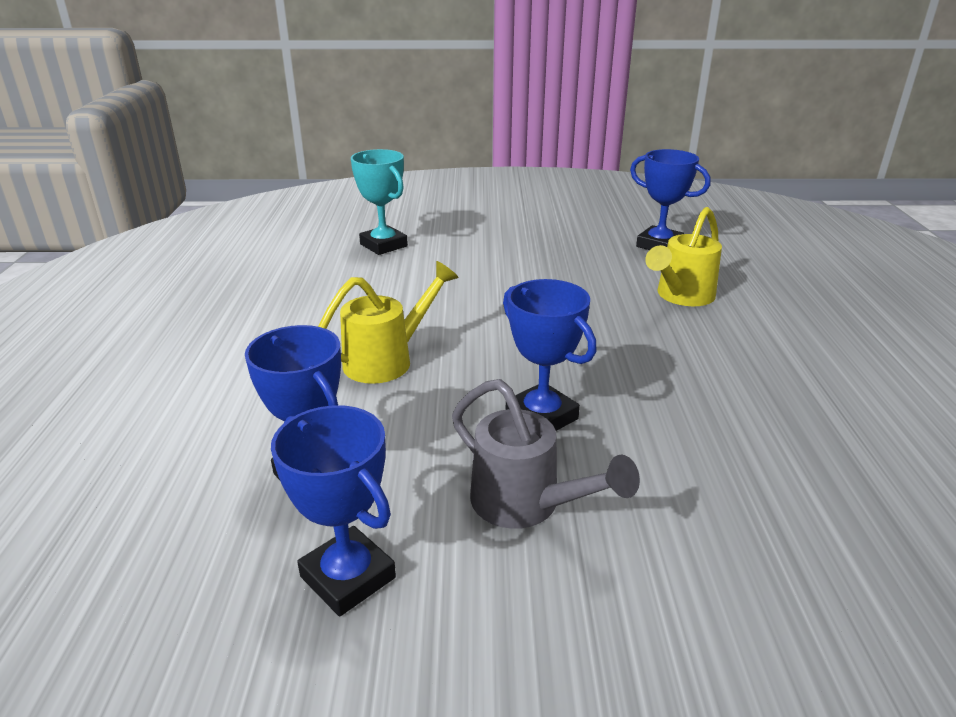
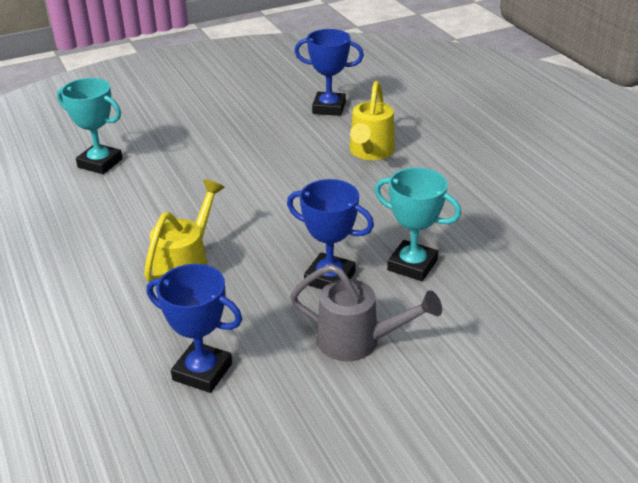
camera: 25 degrees left, 5 degrees up
(348, 577) = (278, 425): blue trophy -> none
(660, 432) = (412, 265): none -> turquoise trophy

